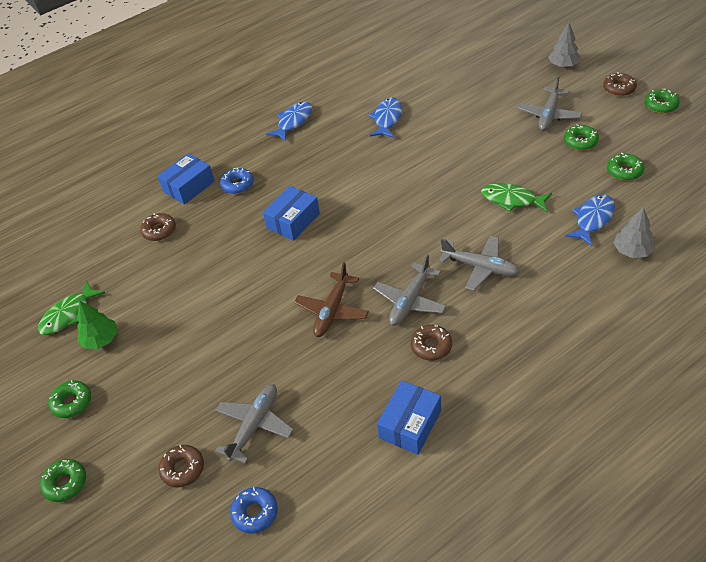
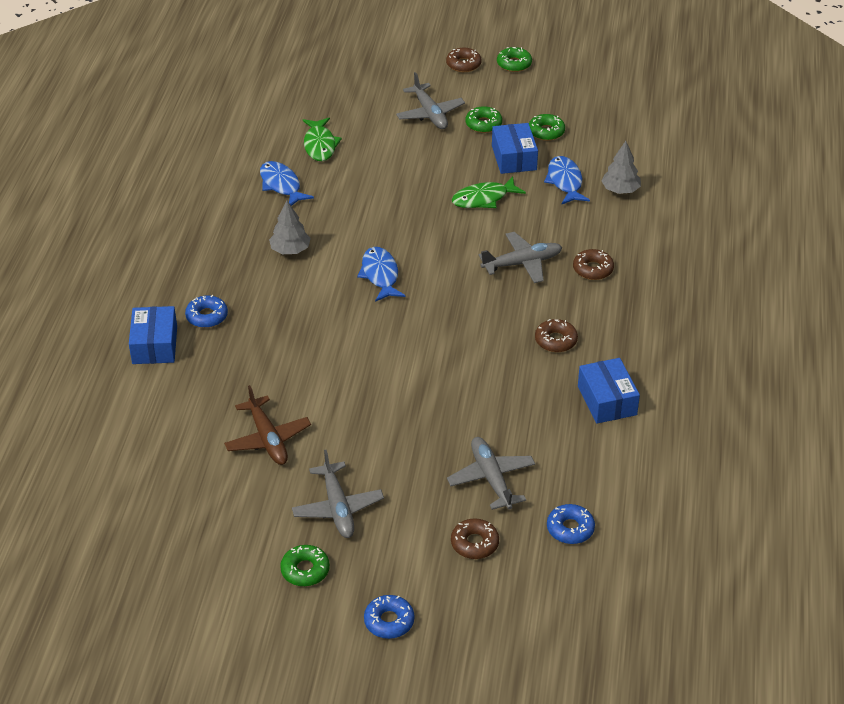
camera: 50 degrees left, 5 degrees down
(65, 483) = (389, 621): green donut -> blue donut
(68, 314) = (192, 515): green fish -> green fish (320, 145)
(101, 340) = (259, 512): green tree -> none
(159, 231) = (181, 398): brown donut -> brown donut (593, 269)
(293, 121) = (185, 233): blue fish -> blue fish (380, 275)
(293, 221) = (309, 316): blue box -> blue box (514, 158)
(332, 310) = (443, 363): brown plane -> brown plane (267, 439)
(410, 301) = (498, 319): grey plane -> grey plane (337, 507)
(563, 65) = (390, 63): grey tree -> grey tree (290, 250)

